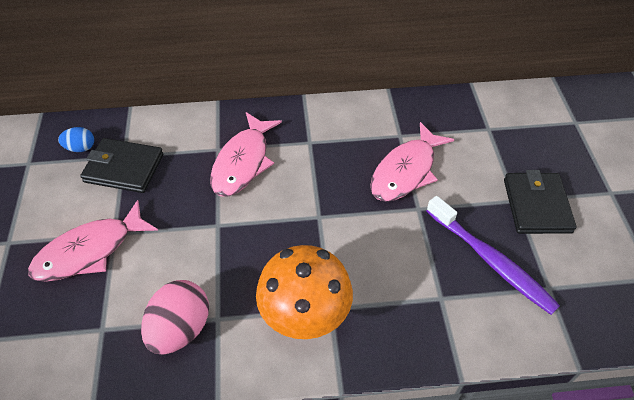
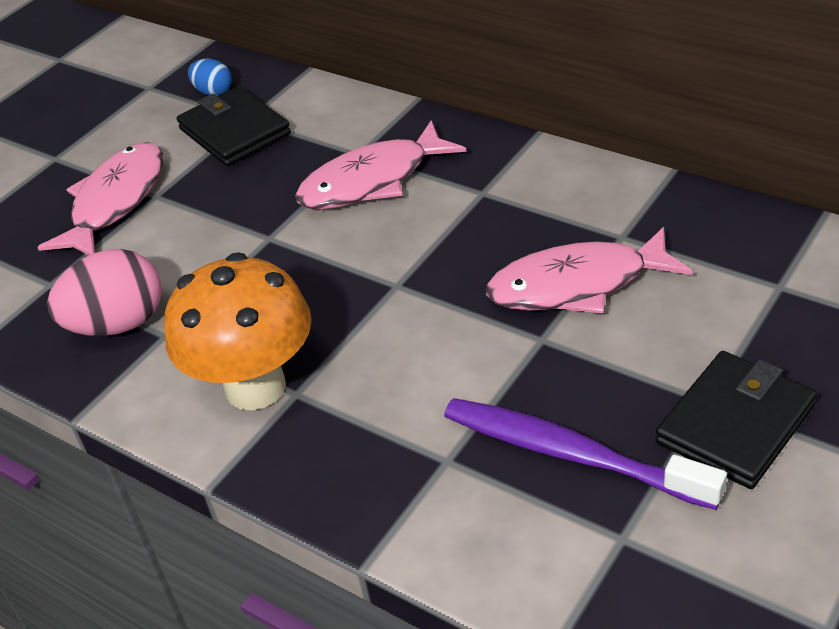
camera: 45 degrees right, 10 degrees down
(89, 251) = (115, 202): pink fish -> pink fish turned 105 degrees clockwise
(490, 260) = (572, 455): purple toothbrush -> purple toothbrush turned 120 degrees clockwise

